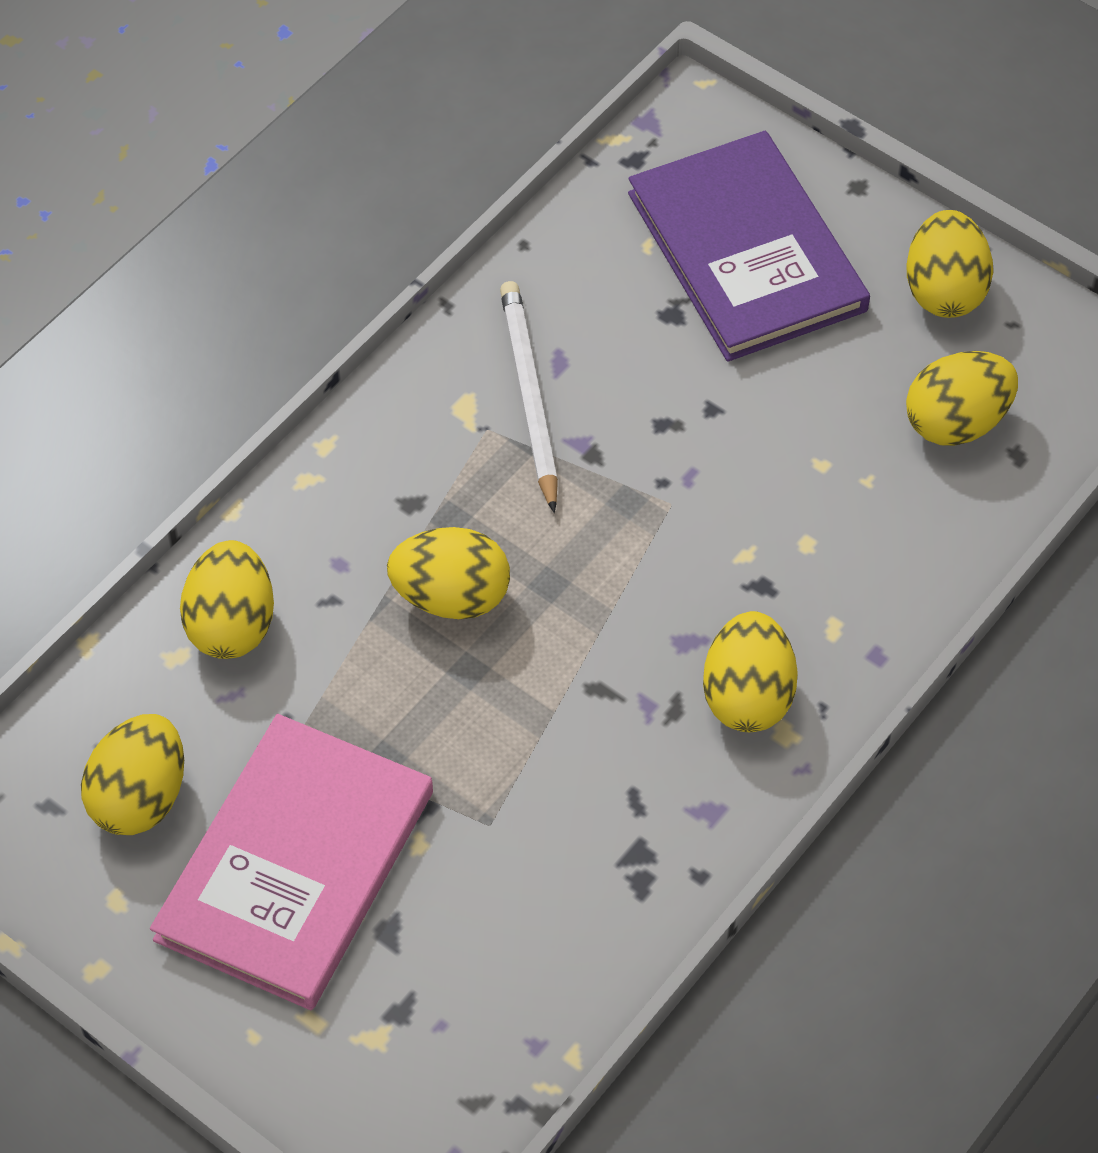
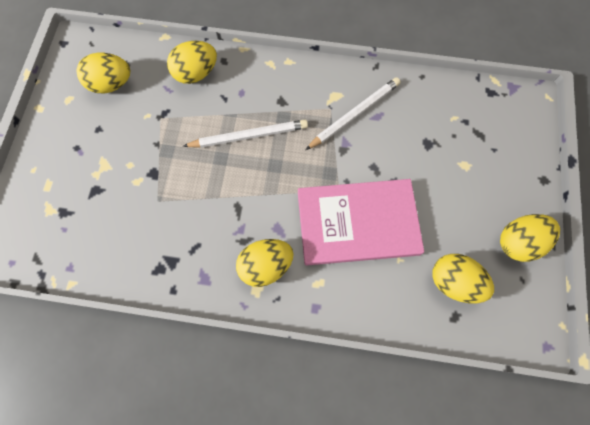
camera: 60 degrees right, 15 degrees up
(296, 865) = (108, 146): pink book -> pink book (357, 223)
(451, 597) = (248, 136): yellow egg -> white pencil
(747, 251) = (478, 155): purple book -> none

